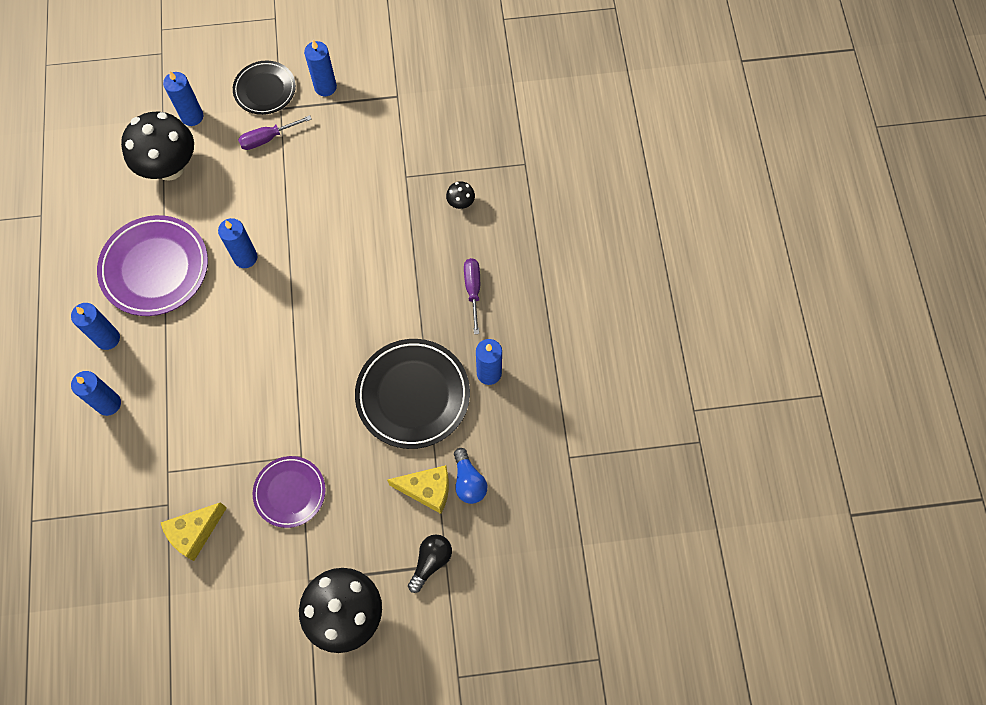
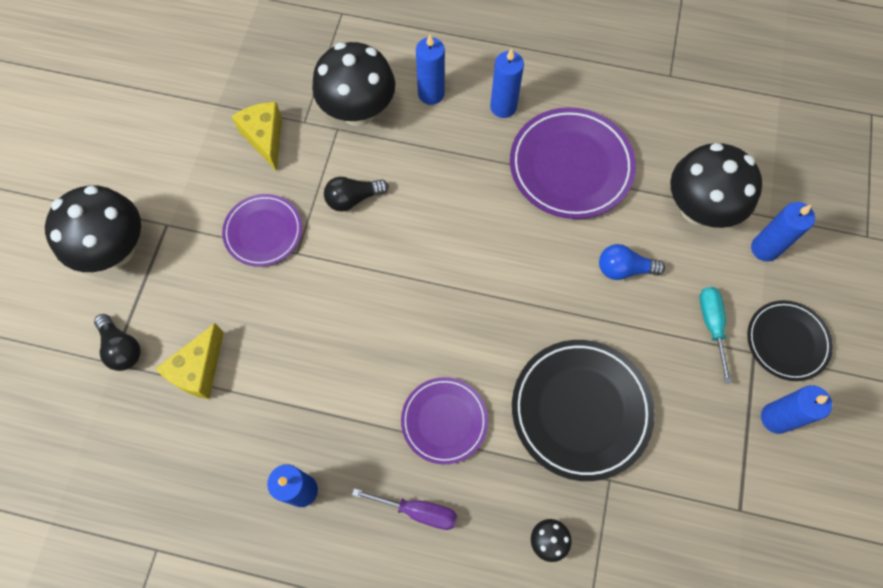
camera: 110 degrees right, 0 degrees up
(144, 460) = (358, 111): none -> black mushroom
(235, 430) = (353, 199): none -> black light bulb
(245, 257) = (553, 259): blue candle -> none
(268, 138) = (712, 326): purple screwdriver -> turquoise screwdriver
(402, 294) = (444, 421): none -> purple plate
(413, 395) = (313, 391): black plate -> black plate (580, 410)
(468, 481) = (186, 419): blue light bulb -> blue light bulb (624, 269)

